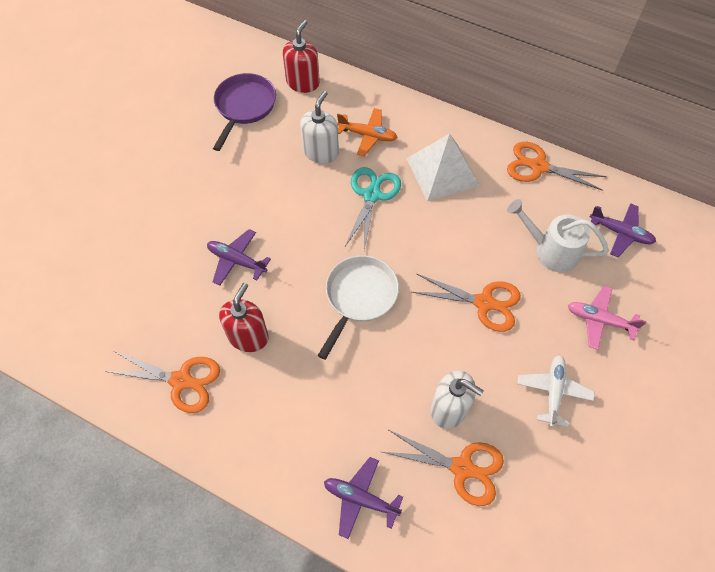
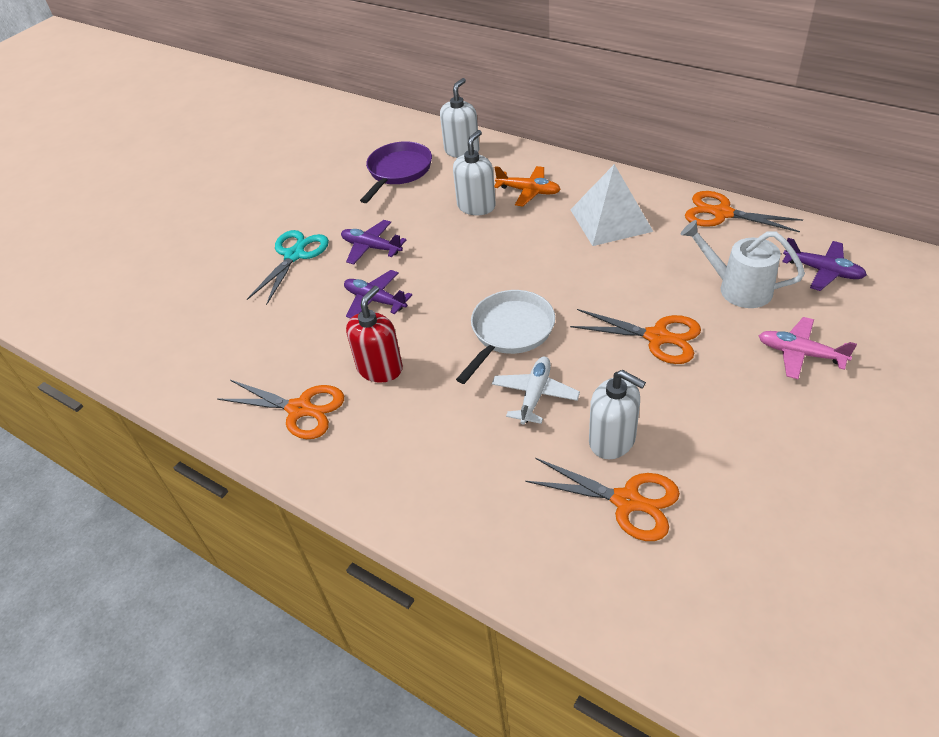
camera: 10 degrees right, 15 degrees down
(303, 83) = (462, 150): red soap dispenser -> white soap dispenser
(360, 499) = (498, 530): purple plane -> purple plane (371, 247)
(372, 195) = (530, 241): turquoise scissors -> turquoise scissors (294, 255)
(553, 391) = (743, 424): white plane -> white plane (535, 395)

